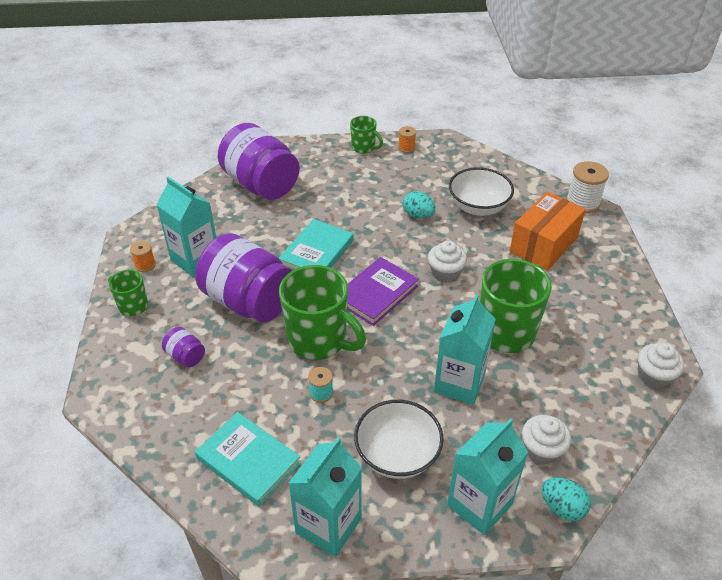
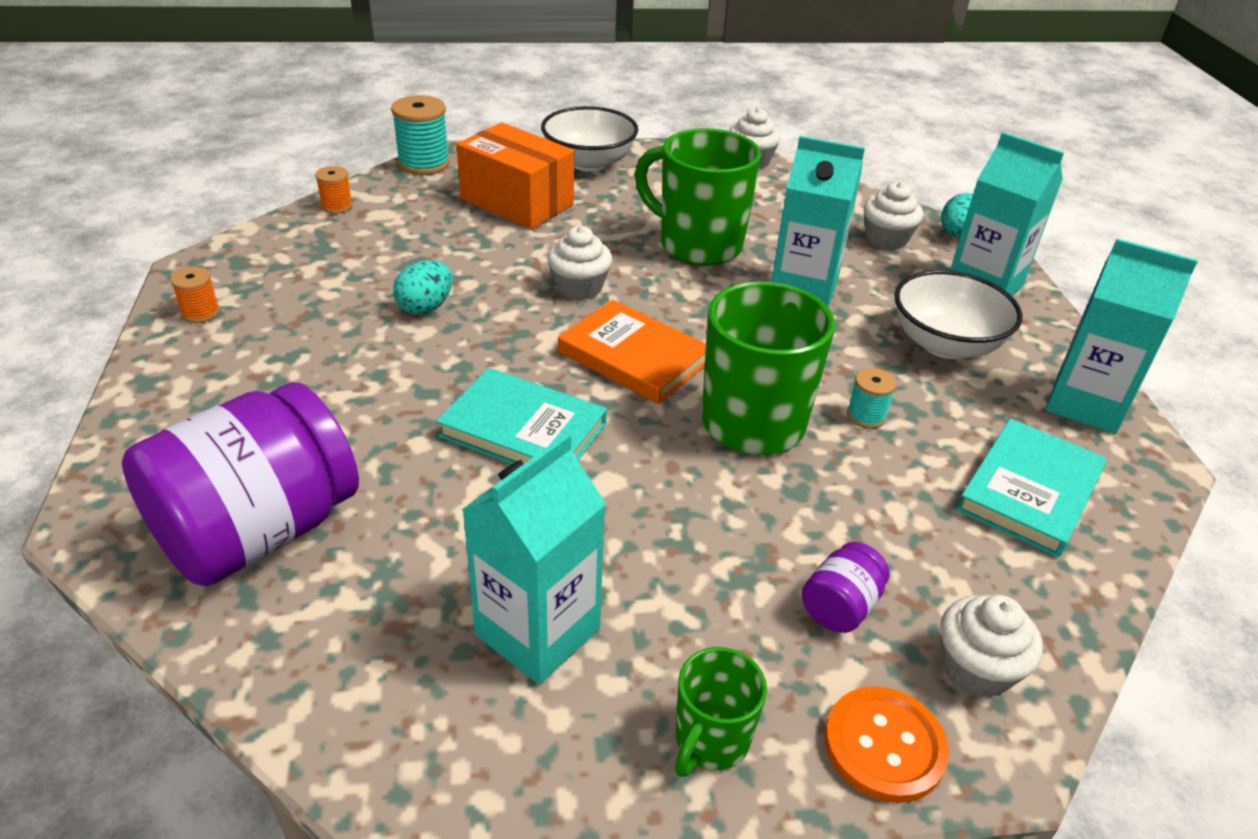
camera: 95 degrees left, 5 degrees down
(113, 358) = (884, 746): none -> orange button
(139, 400) = (976, 668): none -> white cupcake
(145, 265) = (557, 741): orange spool -> orange spool (337, 206)
(248, 301) = (670, 521): purple jar -> none
(364, 148) = (174, 368): green mug -> none
(376, 294) = (633, 357): purple book -> orange book
(478, 207) = (415, 247): white bowl -> white bowl (589, 162)
(582, 203) = (424, 163): white spool -> turquoise spool

